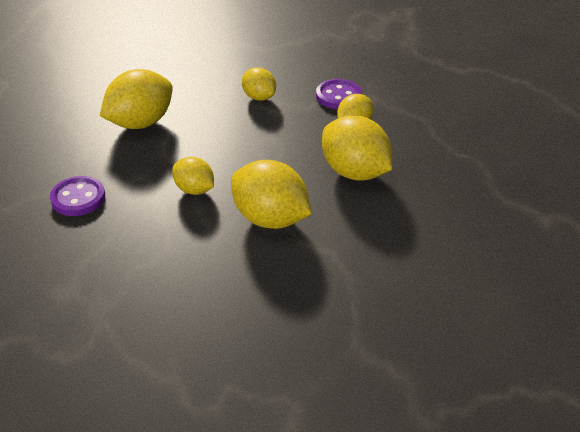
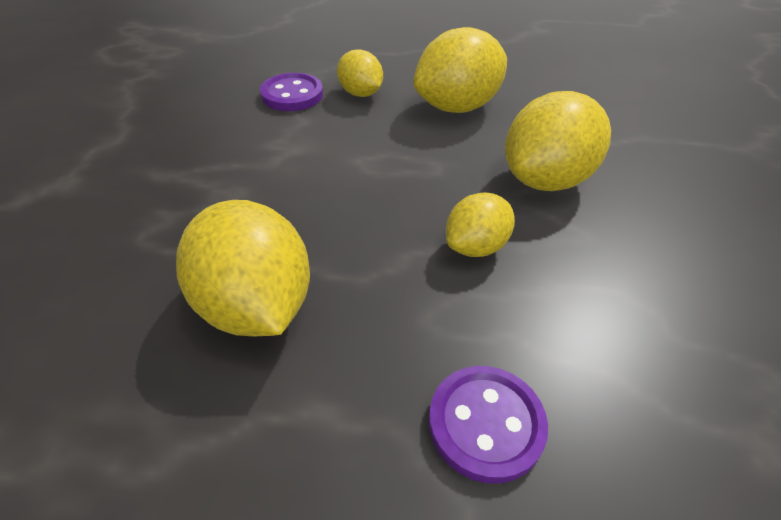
camera: 80 degrees left, 5 degrees up
(259, 97) = (255, 157): yellow lemon -> none

